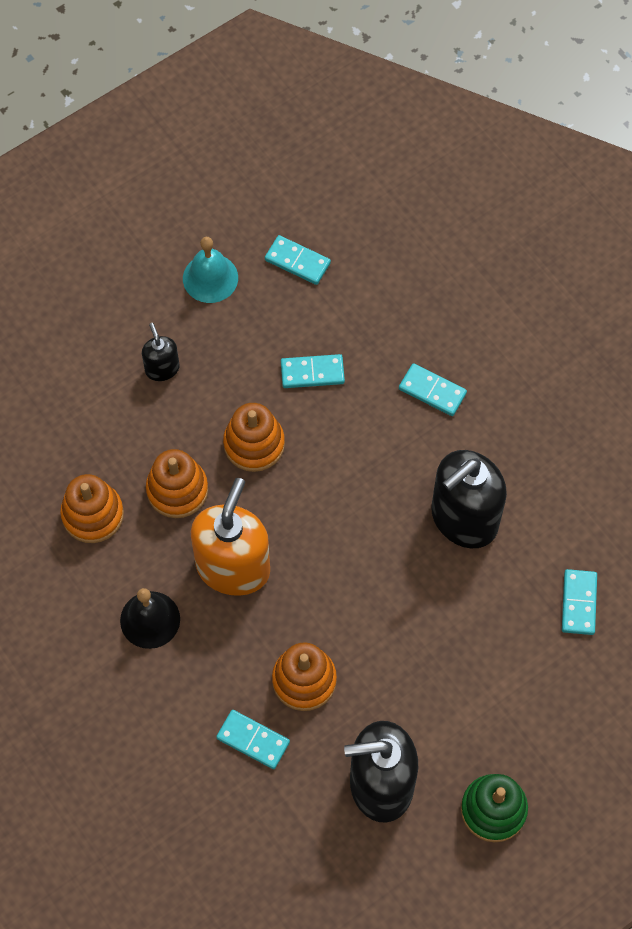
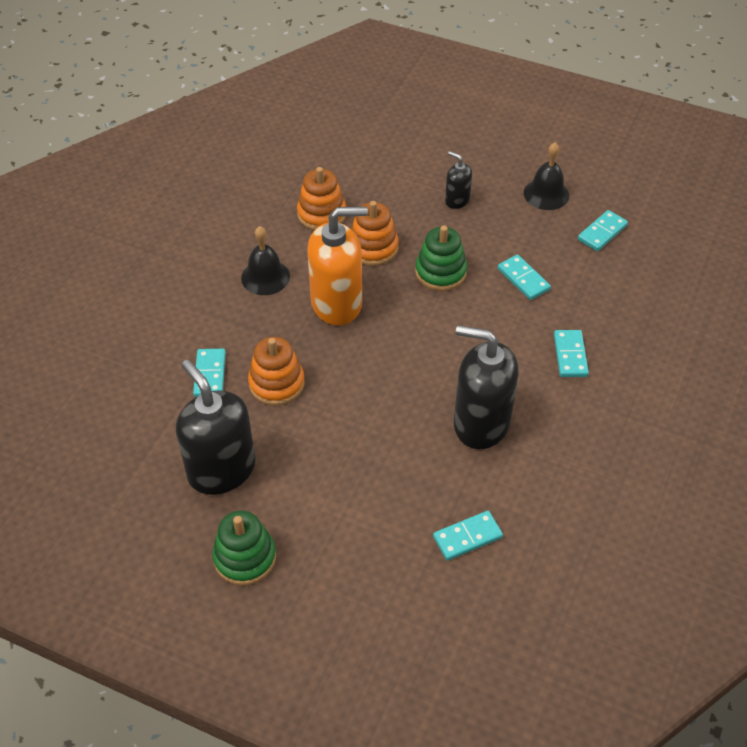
camera: 60 degrees right, 15 degrees down
(162, 368) = (457, 200): black soap dispenser -> black soap dispenser turned 90 degrees counterclockwise
(210, 278) = (546, 194): turquoise bell -> black bell
(254, 444) = (440, 272): orange stacking toy -> green stacking toy
(297, 262) = (602, 232): turquoise domino -> turquoise domino turned 45 degrees clockwise

